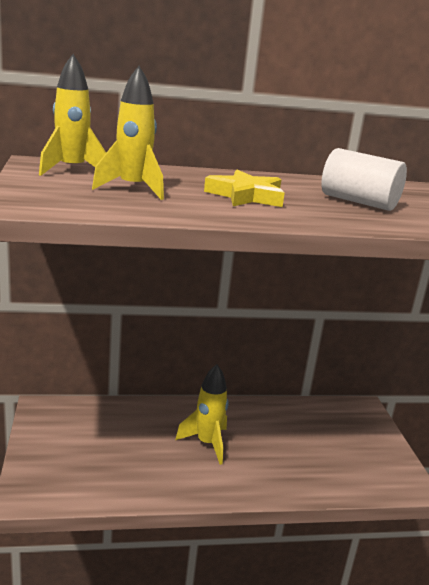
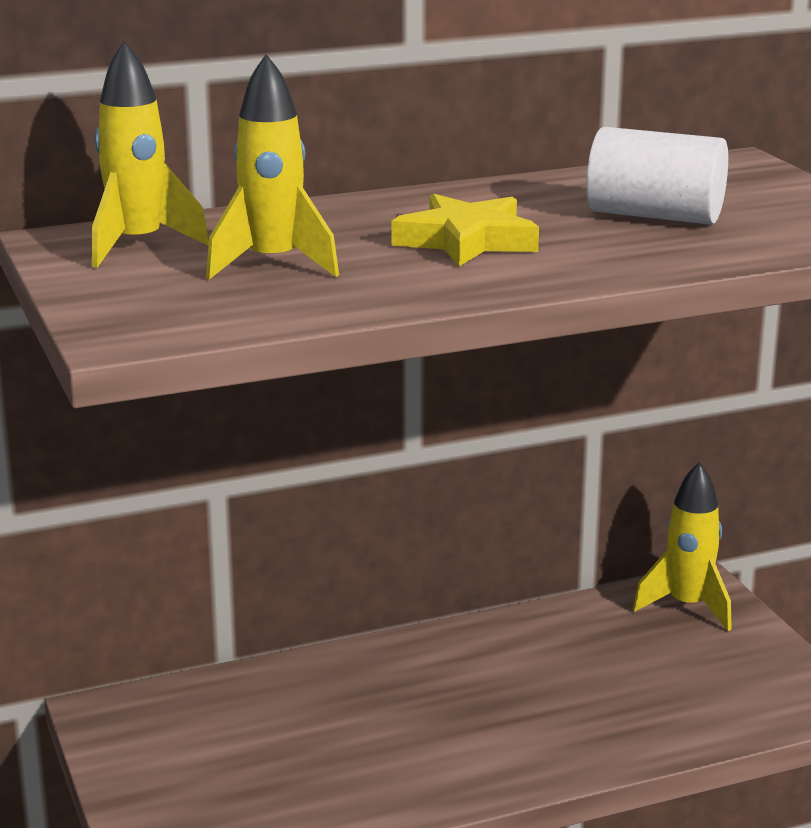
camera: 10 degrees left, 0 degrees up
(207, 443) = (442, 708): yellow rocket -> yellow rocket (687, 607)

